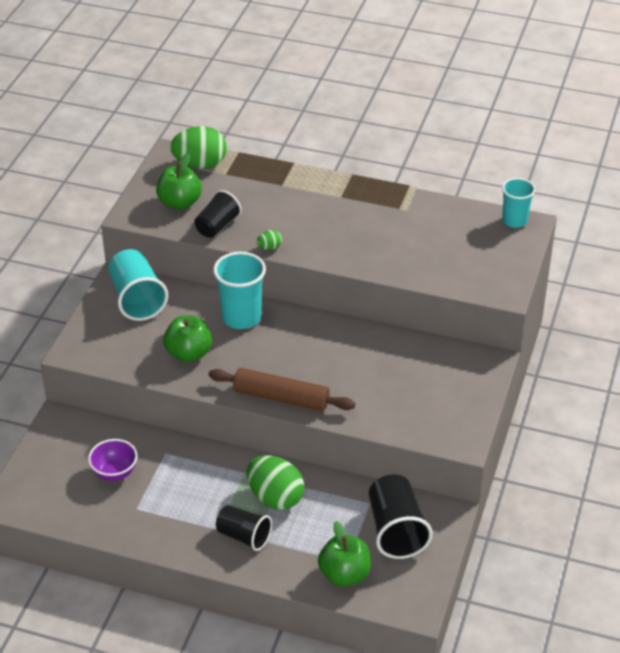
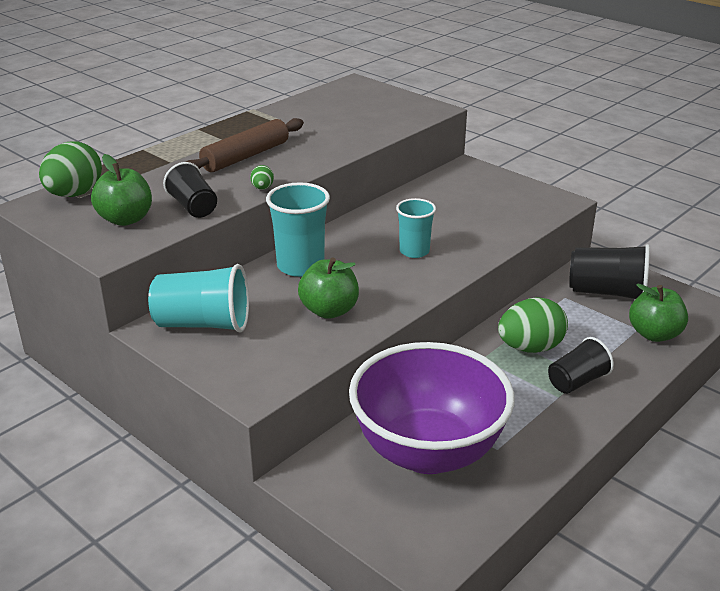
camera: 65 degrees left, 10 degrees down
(114, 473) = (428, 452): purple bowl -> purple bowl, size x2.45
(281, 398) = (443, 272): brown rolling pin -> brown rolling pin (246, 156)
(514, 221) = (344, 86): turquoise cup -> turquoise cup (414, 251)

